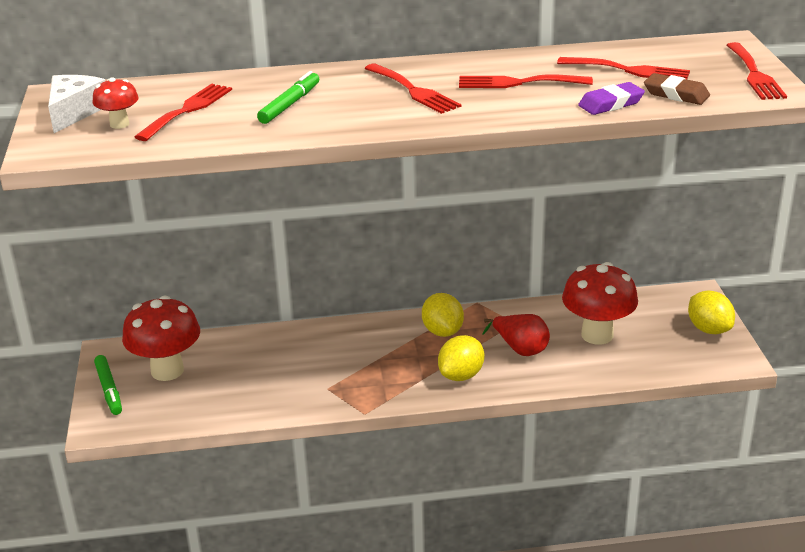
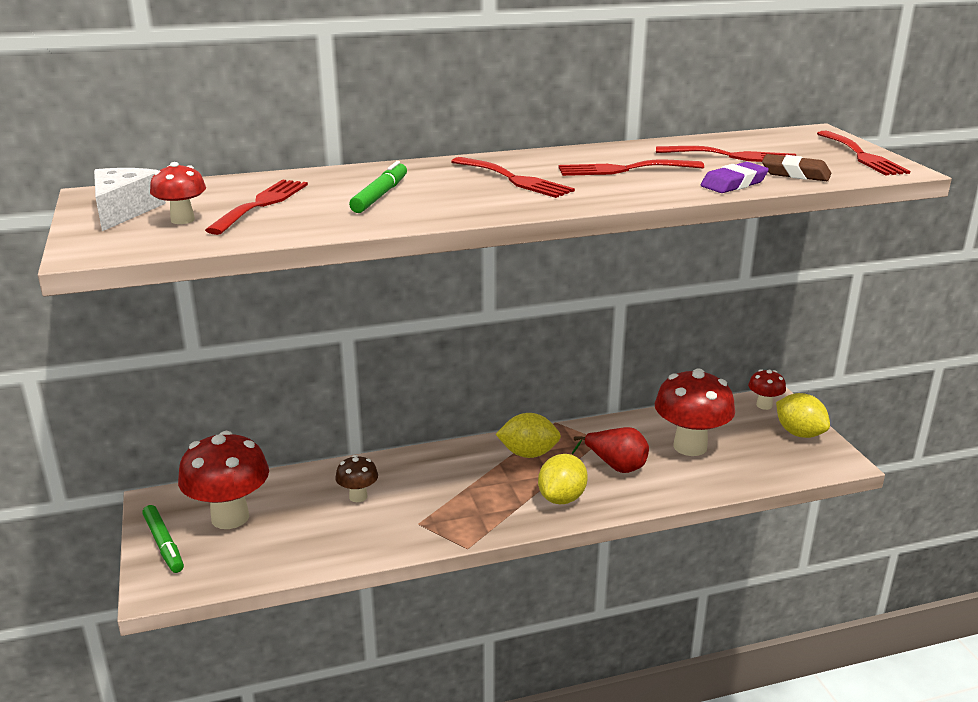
camera: 10 degrees left, 5 degrees down
(280, 360) = (358, 497): none -> brown mushroom
(442, 331) = (528, 454): yellow lemon -> yellow lemon turned 60 degrees counterclockwise
(685, 298) = (764, 405): none -> red mushroom

